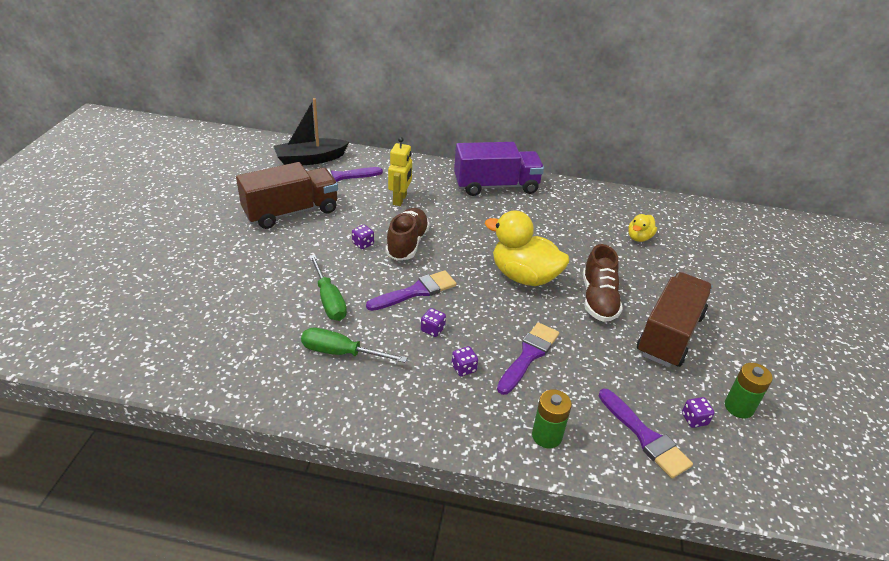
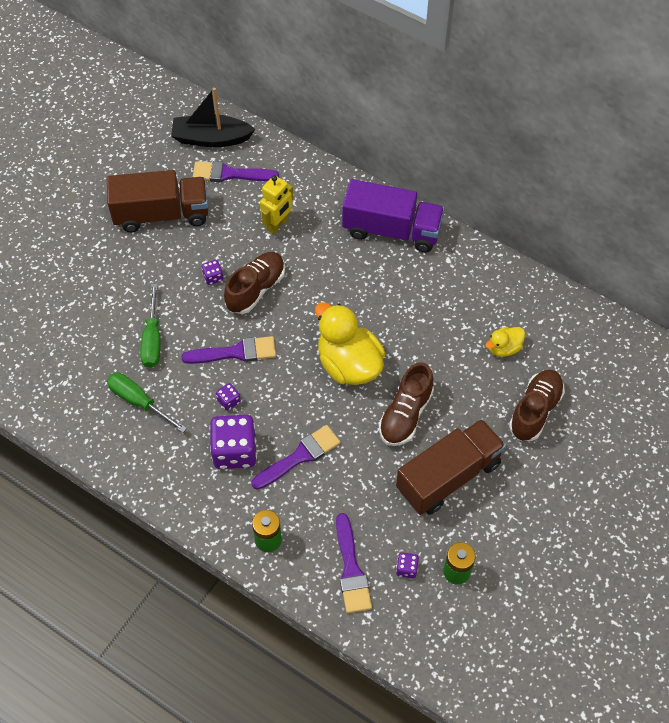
camera: 25 degrees right, 20 degrees up
(463, 368) = (235, 451): purple dice -> purple dice, size x2.22
(697, 271) = (535, 411): none -> brown shoe

